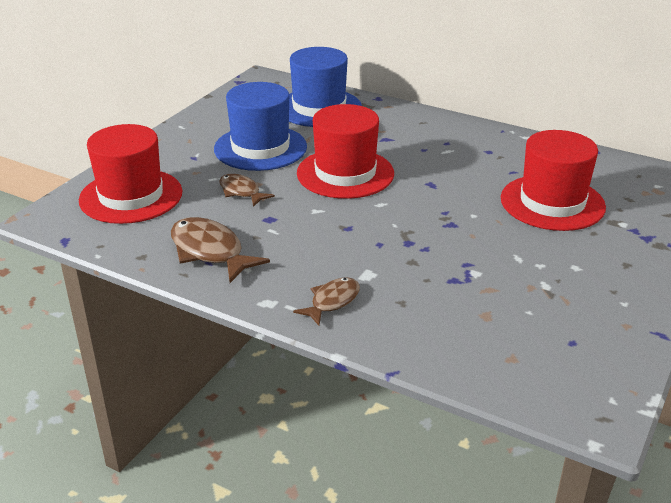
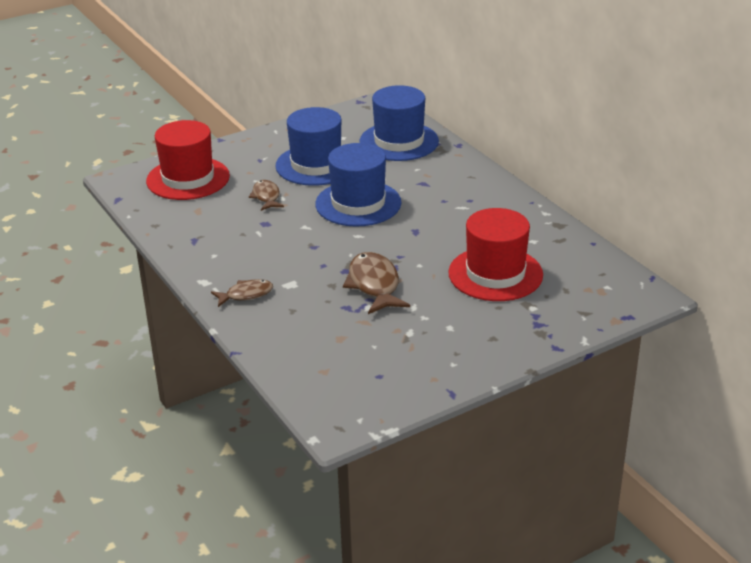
camera: 30 degrees right, 0 degrees up
(210, 252) = (201, 235): brown fish -> brown fish (374, 285)
(345, 173) = (358, 203): red hat -> blue hat

